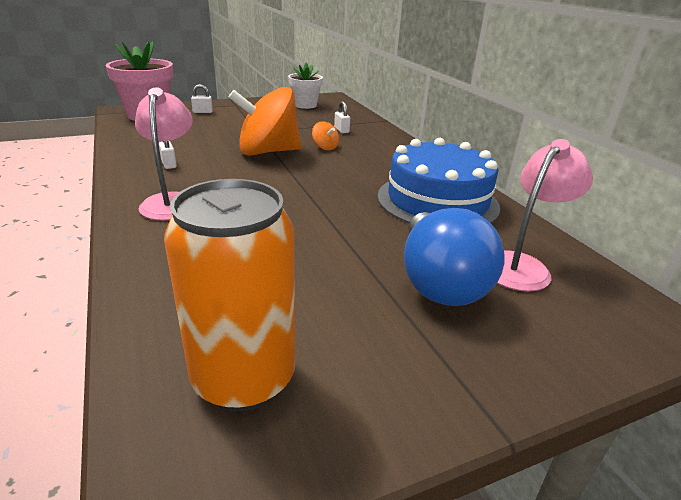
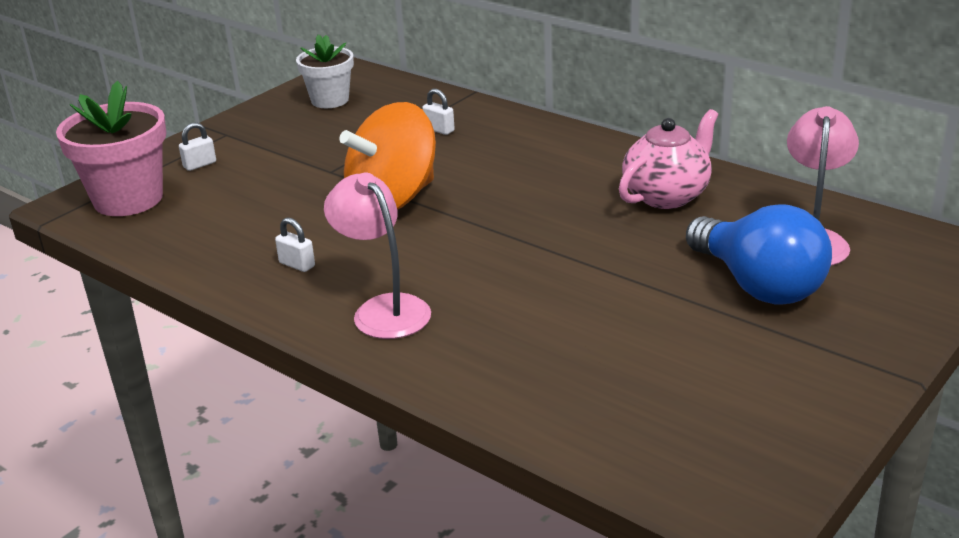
camera: 25 degrees left, 0 degrees up
(244, 378) = (697, 428): orange can -> none
(325, 147) = (454, 166): orange spinning top -> none
(437, 201) = (667, 196): blue cake -> pink teapot

